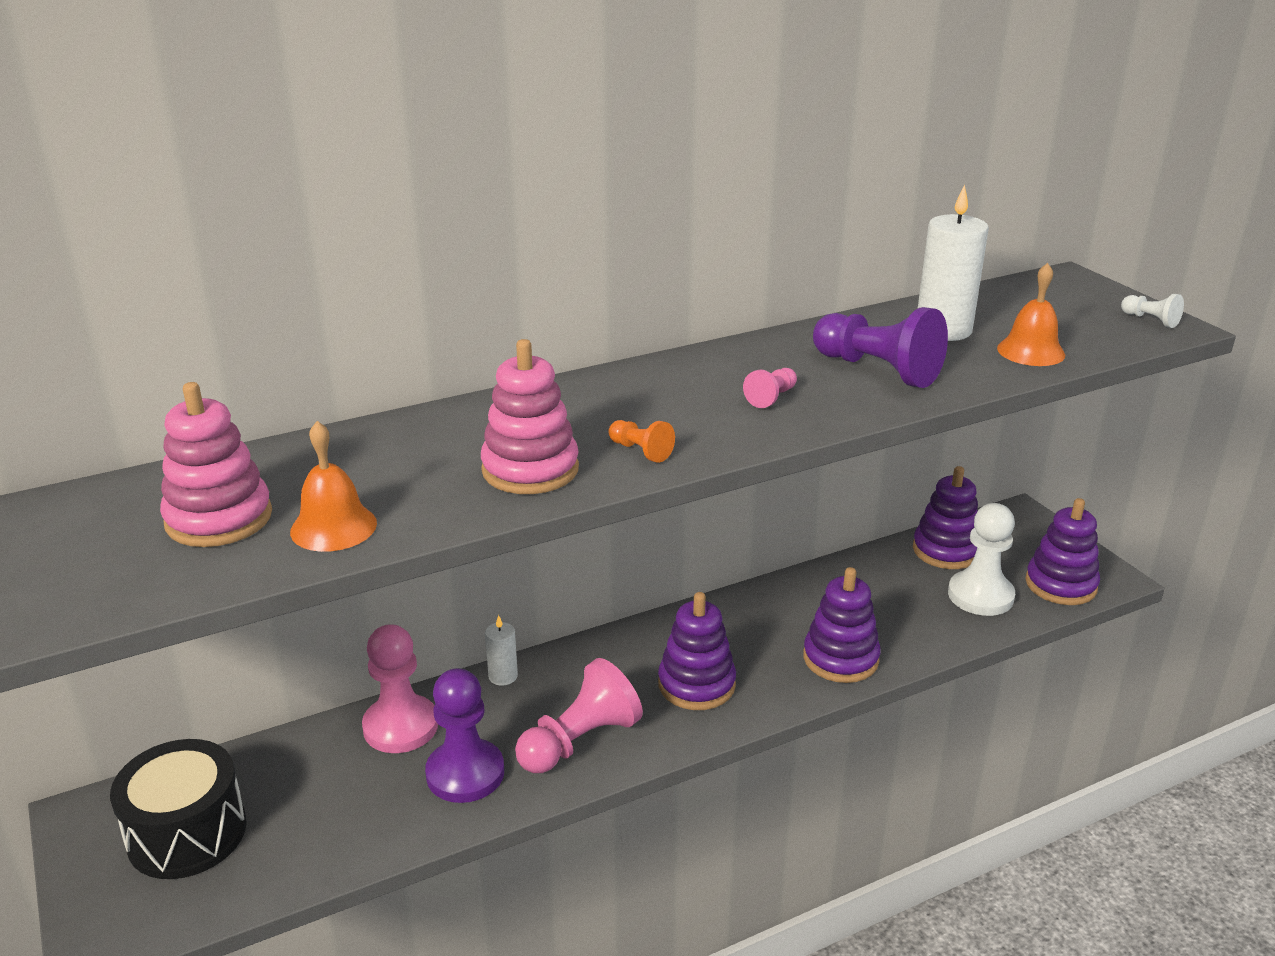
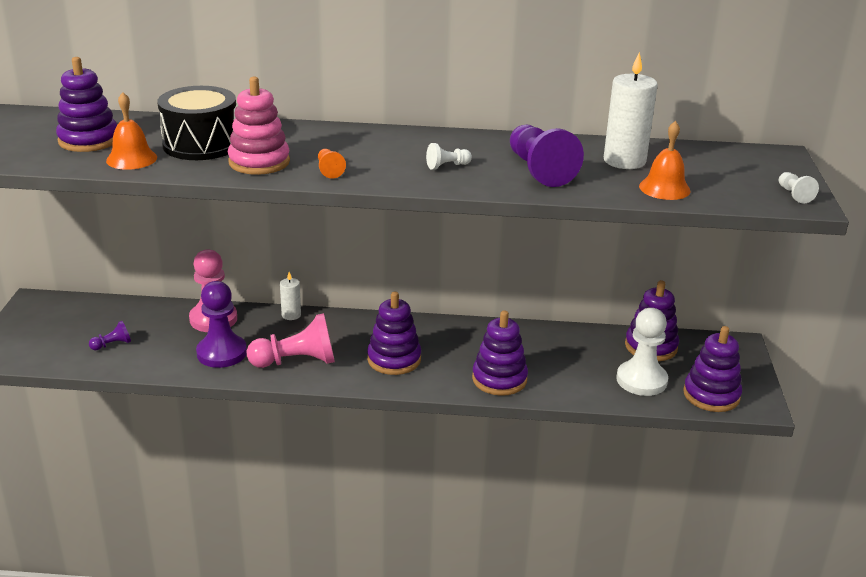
camera: 30 degrees right, 0 degrees up
(187, 833) = (70, 327): black drum -> black drum (201, 144)
(219, 519) = (89, 140): pink stacking toy -> purple stacking toy
(287, 832) = (112, 344): none -> purple pawn
(771, 397) = (447, 166): pink pawn -> white pawn

